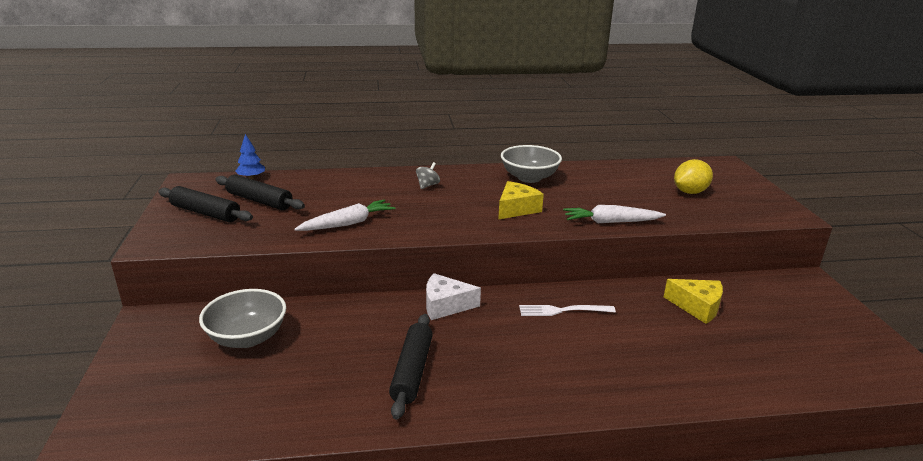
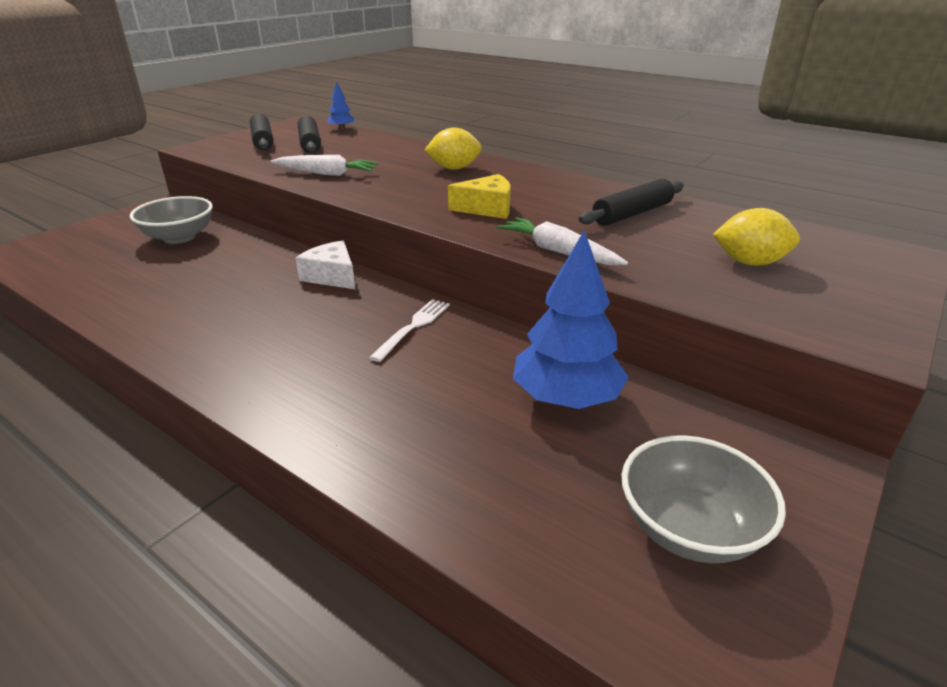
camera: 45 degrees right, 5 degrees up
(412, 371) = (210, 306): black rolling pin -> black rolling pin (632, 214)
(427, 185) = (454, 168): grey spinning top -> yellow lemon
(529, 178) = (568, 190): grey bowl -> grey bowl (689, 528)
(562, 311) = (413, 327): white fork -> white fork turned 75 degrees clockwise
(697, 307) = (566, 398): yellow cheese -> blue tree

